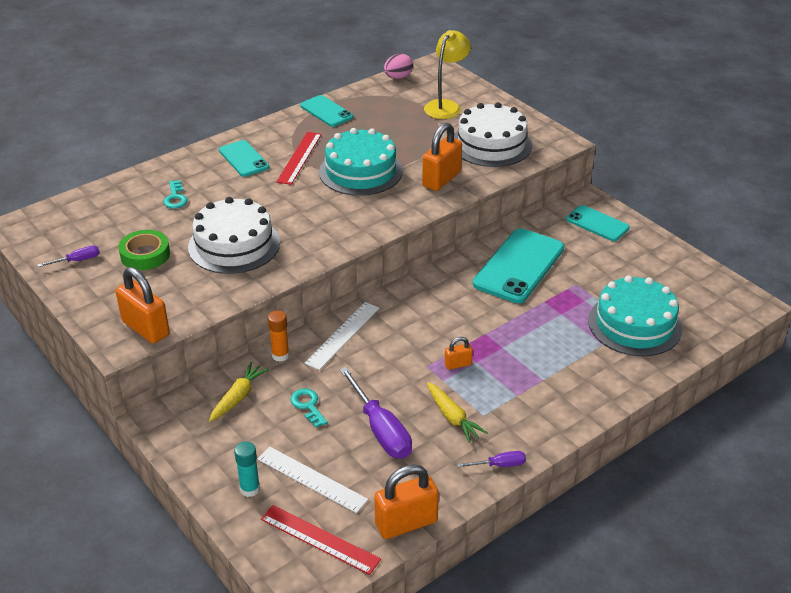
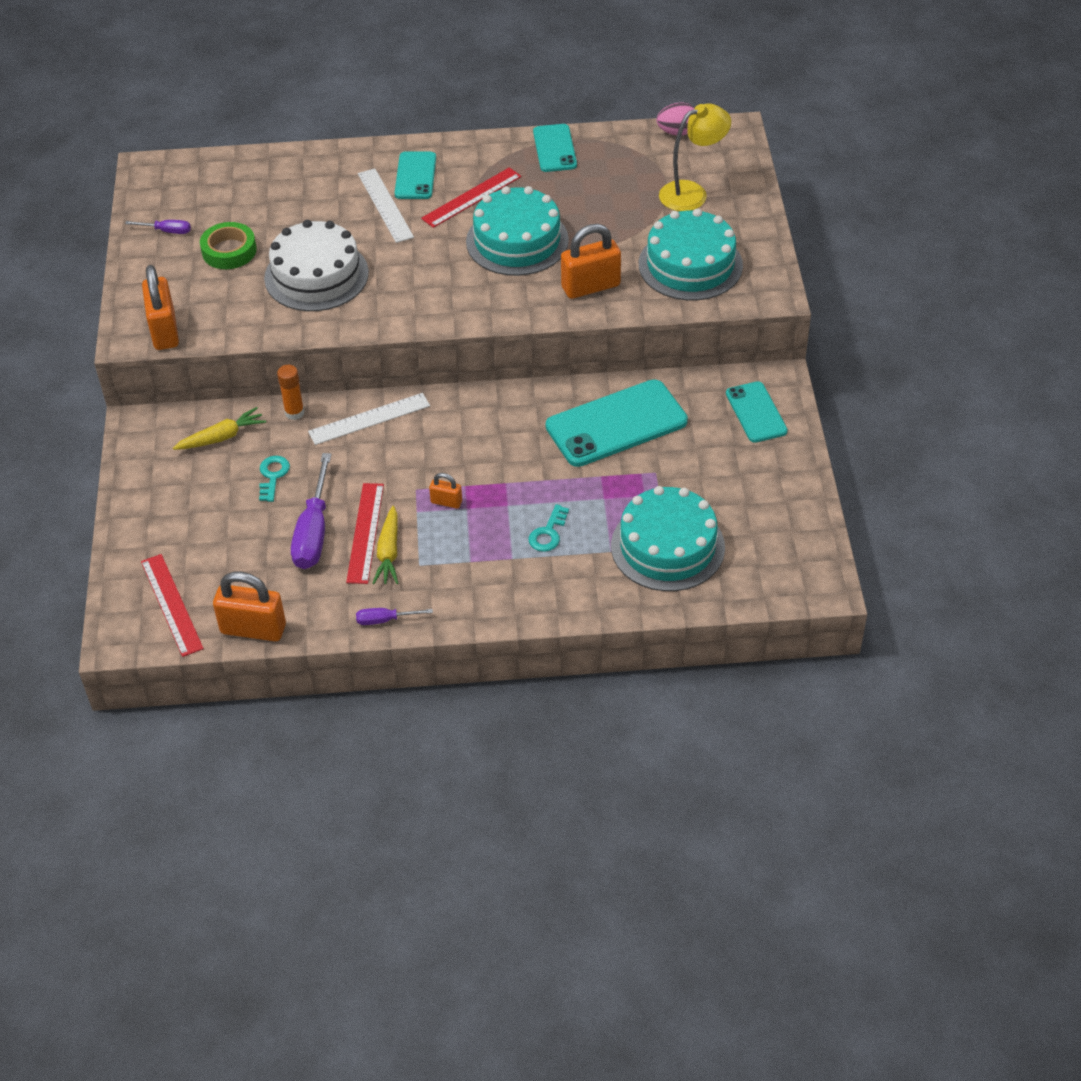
camera: 35 degrees right, 10 degrees up
(175, 197) = (310, 196): turquoise key -> turquoise key (548, 533)
(250, 489) = (156, 530): turquoise glue stick -> none
(311, 479) = (213, 547): white ruler -> white ruler (385, 205)
(421, 412) = (365, 533): none -> red ruler
(491, 144) = (690, 265): white cake -> turquoise cake
(499, 465) = (385, 620): purple screwdriver -> purple screwdriver turned 150 degrees clockwise

